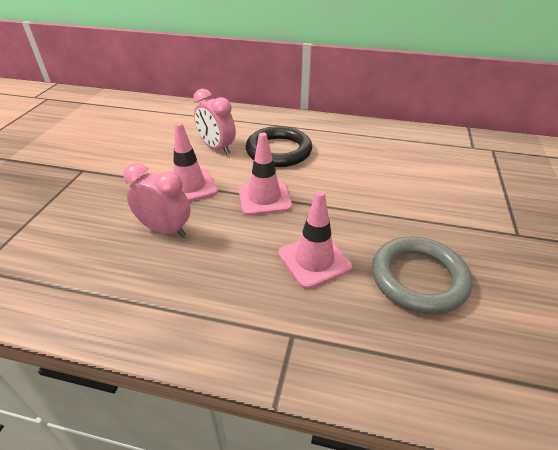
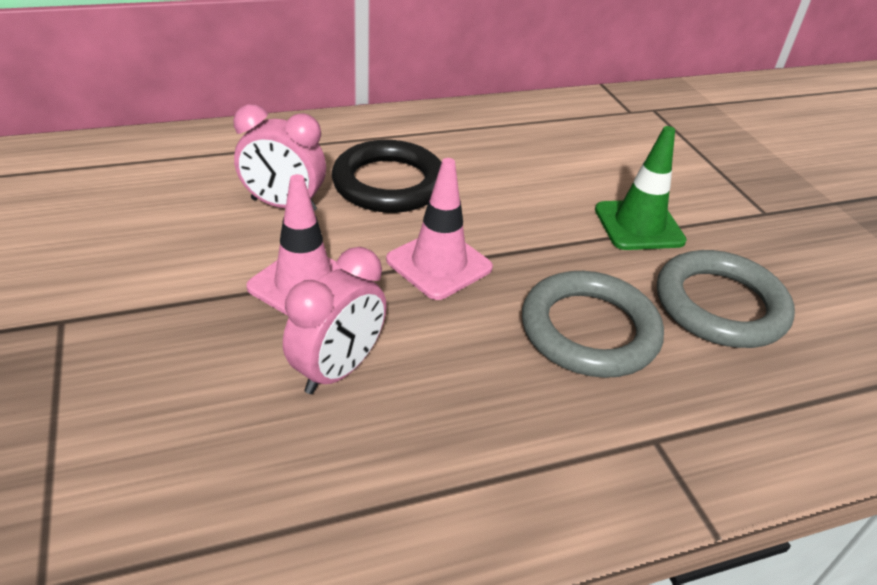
camera: 35 degrees left, 0 degrees up
(165, 230) = (338, 370): pink clock -> pink clock turned 135 degrees clockwise
(314, 260) = (589, 330): pink traffic cone -> grey ring
(409, 214) = (639, 225): none -> green traffic cone

